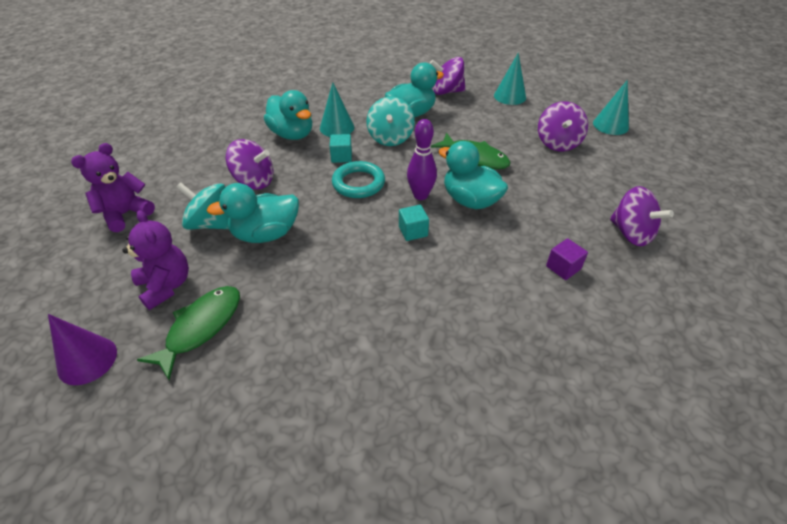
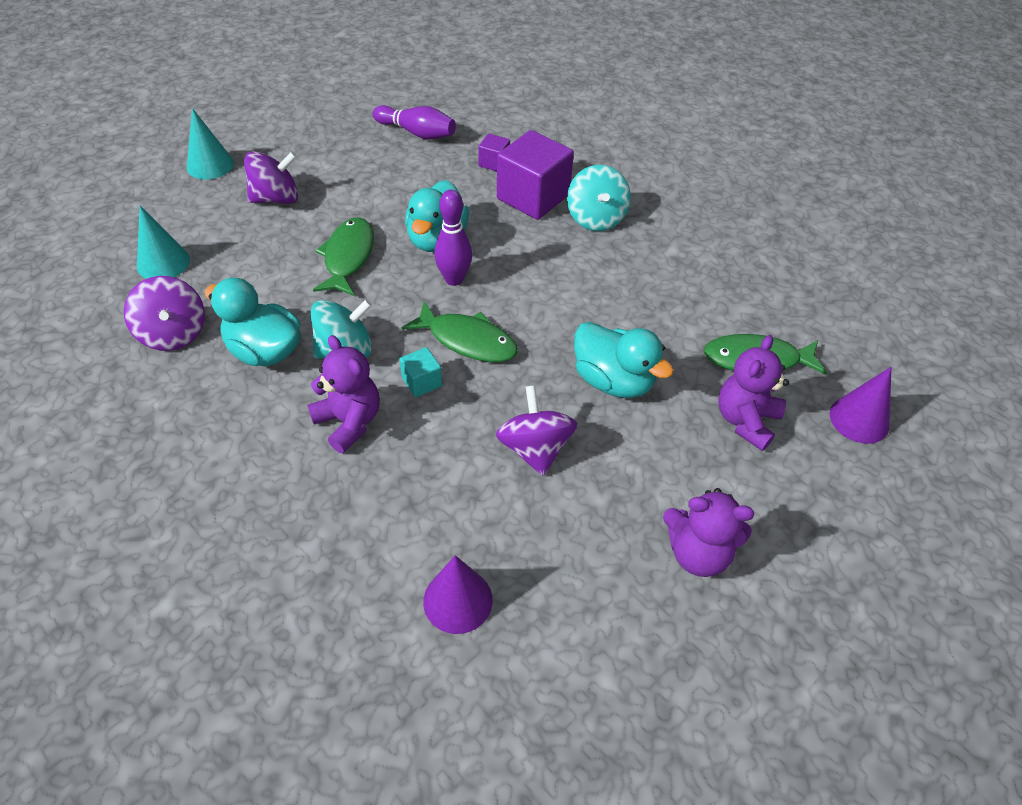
camera: 120 degrees left, 5 degrees up
(206, 131) = (458, 600): none -> purple cone
(211, 224) = (638, 443): turquoise spinning top -> turquoise spinning top (596, 218)
(292, 134) = (398, 468): turquoise duck -> none
(337, 127) = (349, 422): turquoise cone -> purple teddy bear
(358, 183) = (467, 340): turquoise ring -> green fish
(413, 231) = (517, 266): turquoise cube -> none
(497, 274) = (533, 197): none -> purple cube
(631, 233) = (417, 133): purple spinning top -> purple bowling pin

